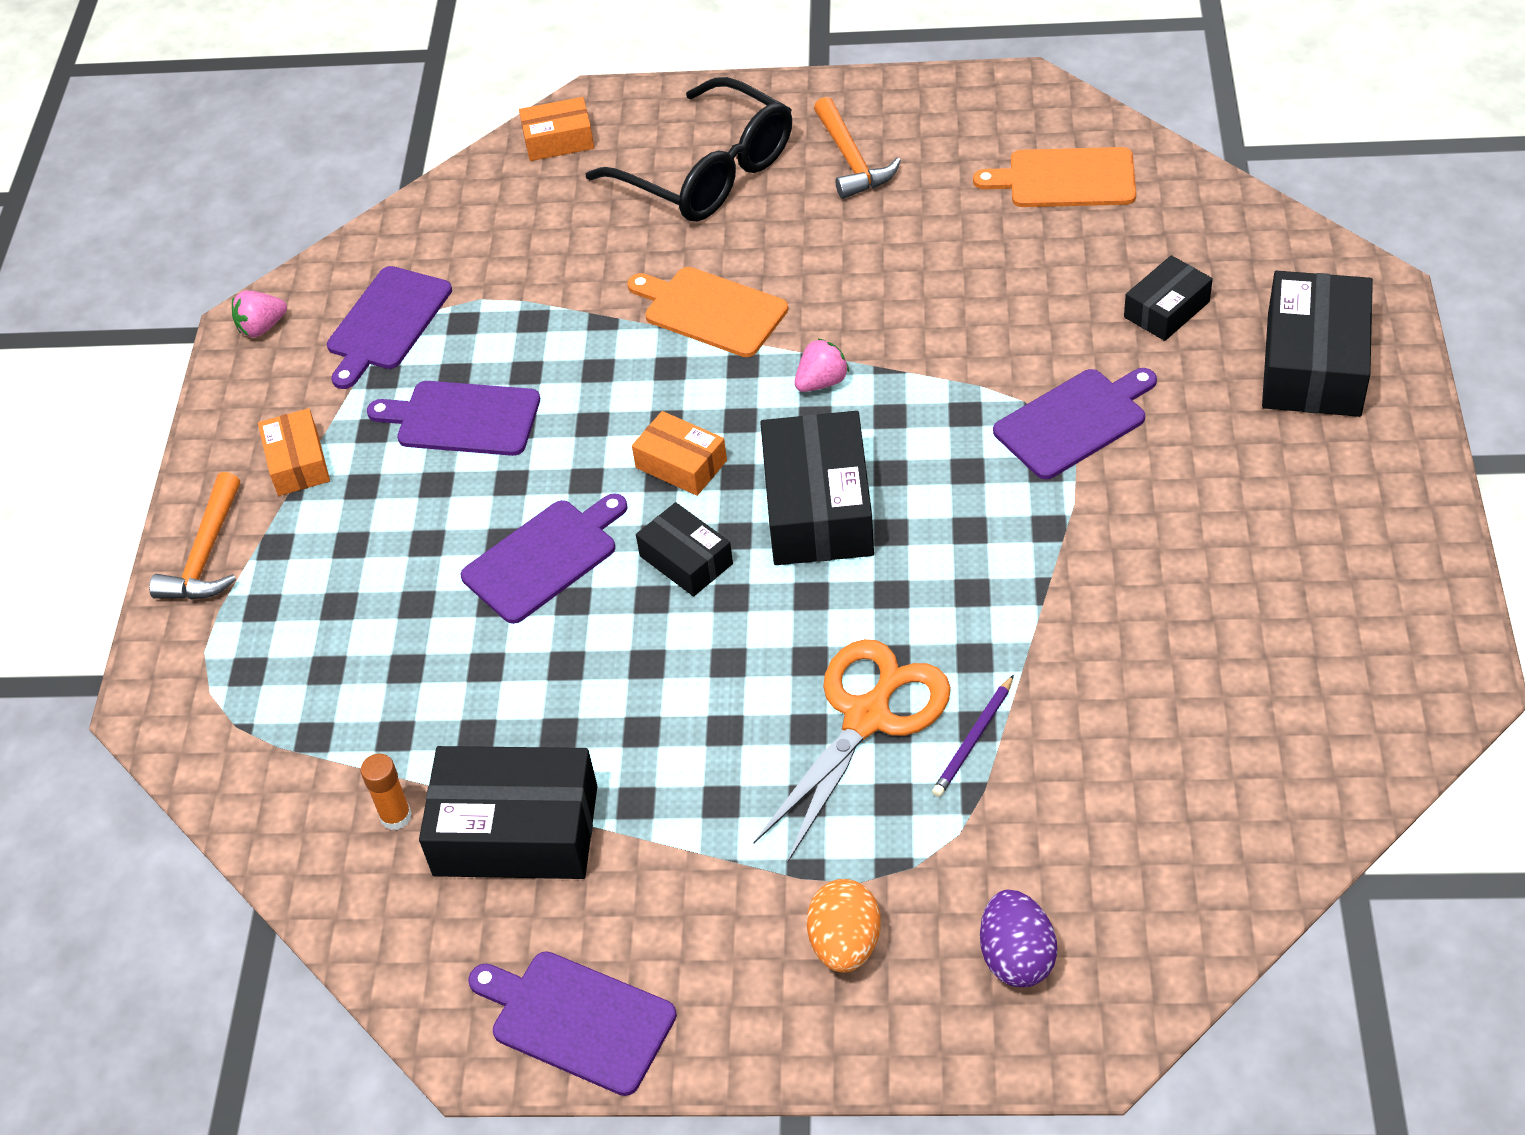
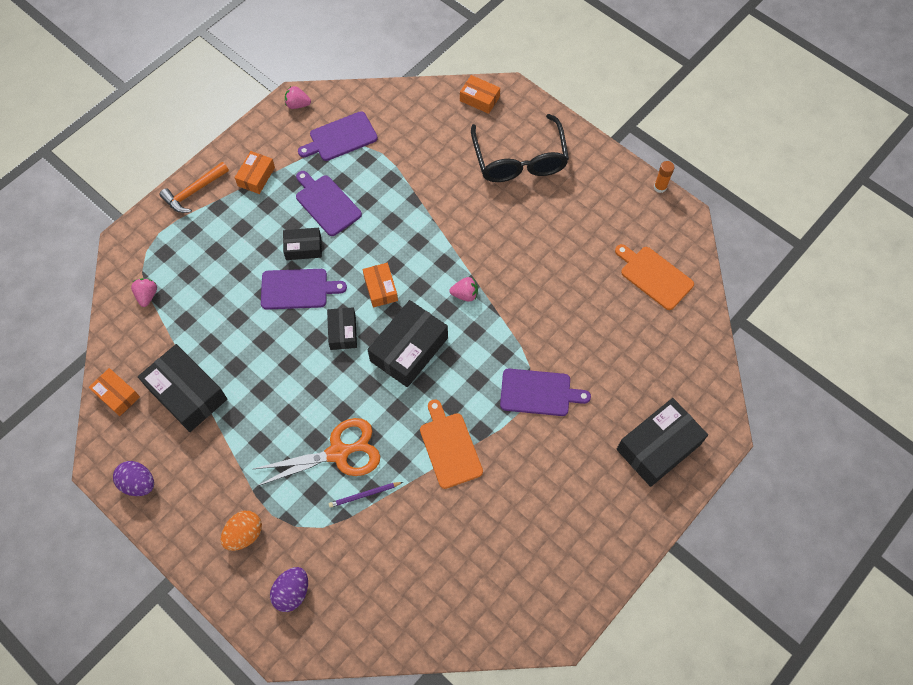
camera: 35 degrees right, 15 degrees up
(284, 750) = (147, 295): none -> pink strawberry
(389, 927) = (117, 395): none -> orange box
(396, 816) = (157, 353): orange glue stick -> orange glue stick (660, 187)
(577, 1020) = (138, 483): purple cutting board -> purple egg
(710, 310) = (457, 227): orange cutting board -> orange cutting board (449, 447)
(851, 160) = (579, 198): orange hammer -> none
(1166, 309) = (628, 372): black box -> black box (303, 247)

